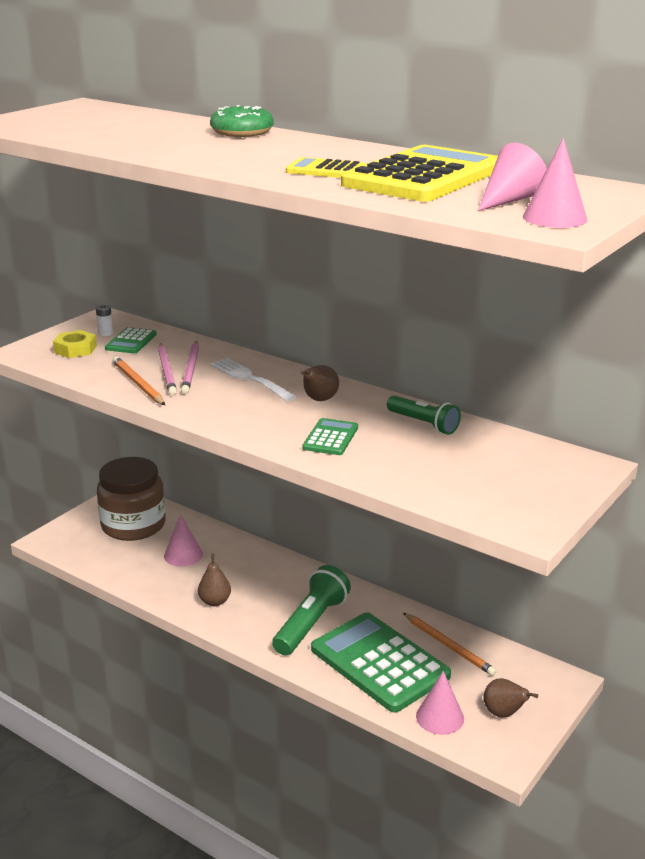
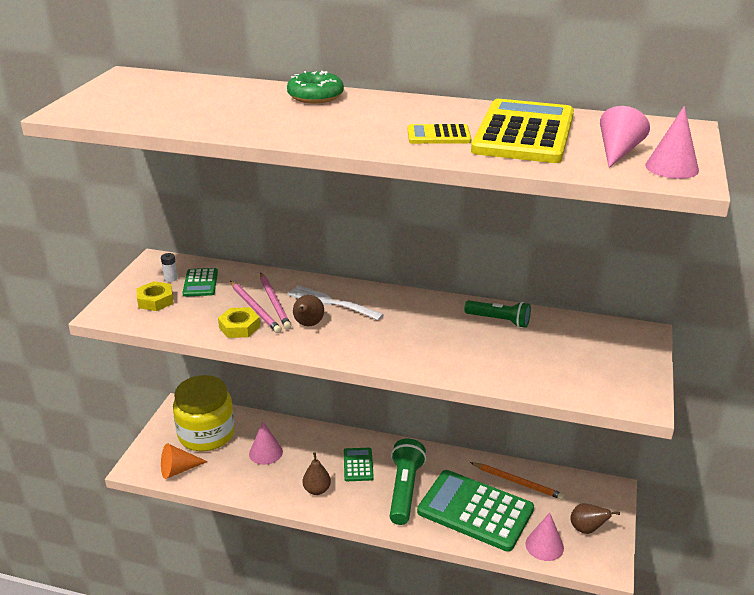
camera: 20 degrees left, 5 degrees up
(85, 551) = (178, 470): none -> orange cone
(133, 525) = (206, 434): brown jar -> yellow jar
(138, 384) = (239, 327): orange pencil -> yellow nut
(319, 400) = (402, 313): brown pear -> brown pear (308, 325)
(330, 438) = (438, 349): green calculator -> green calculator (358, 465)

